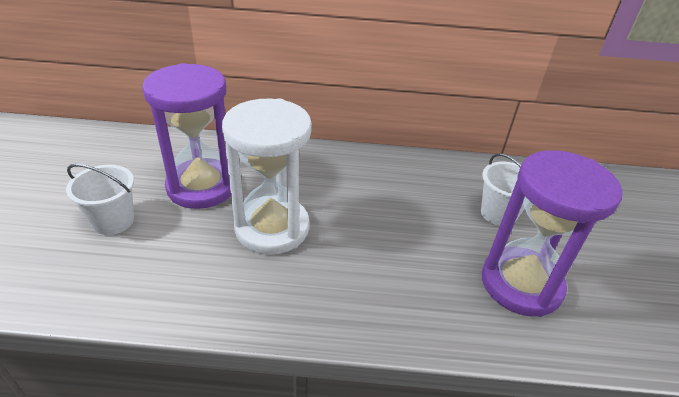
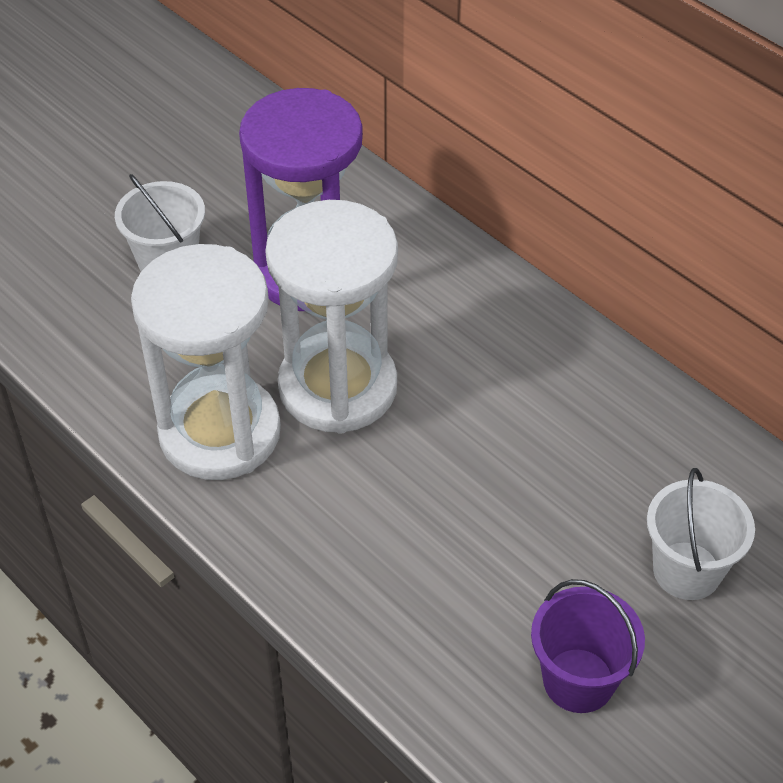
camera: 45 degrees right, 10 degrees up
(231, 285) = (220, 432): none -> white hourglass
(521, 284) = (578, 680): purple hourglass -> purple bucket

